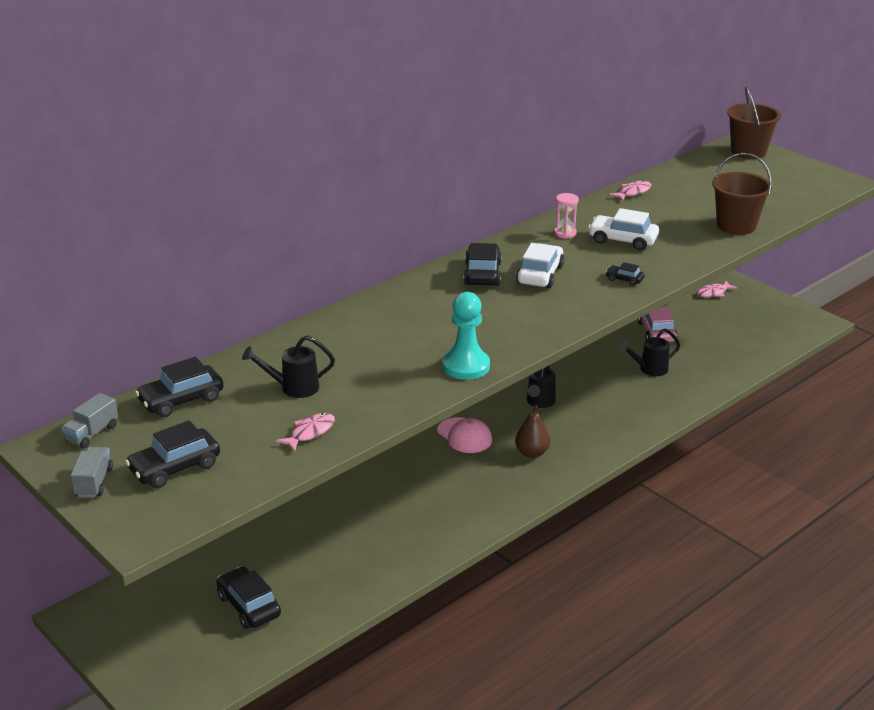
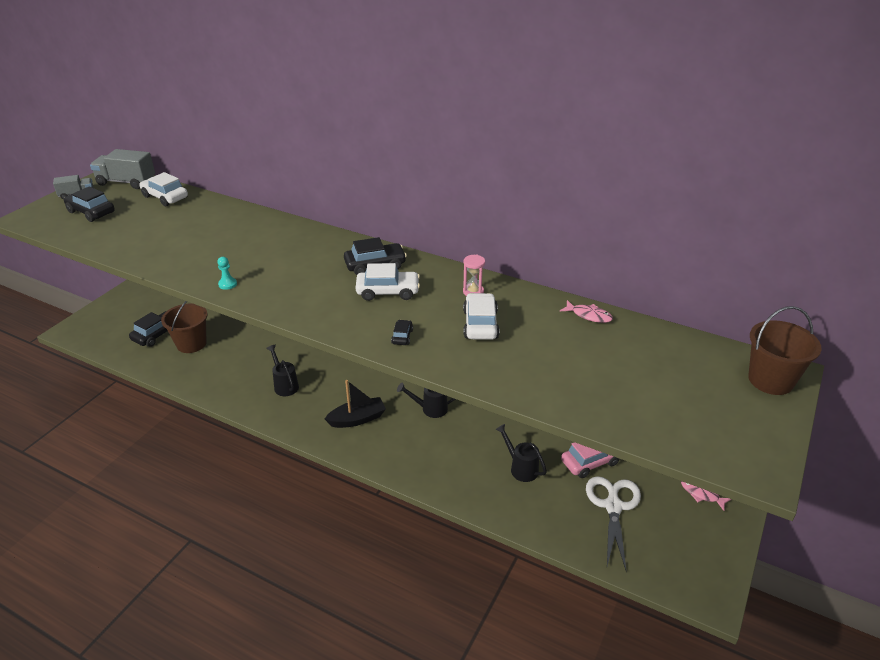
camera: 70 degrees right, 5 degrees up
(92, 433) = (126, 182): grey truck -> grey truck, size x1.72
(181, 400) = (165, 197): black car -> white car
(293, 388) = (185, 227): black watering can -> black watering can (285, 385)
(310, 433) = (131, 244): pink fish -> none
(464, 436) = (366, 379): pink cap -> none
(466, 366) = (227, 284): turquoise pawn -> turquoise pawn, size x0.48
(532, 453) = (357, 419): brown pear -> black boat
(713, 336) = (613, 506): none -> white scissors
(736, 225) = (564, 392): brown bucket -> brown bucket (191, 344)

